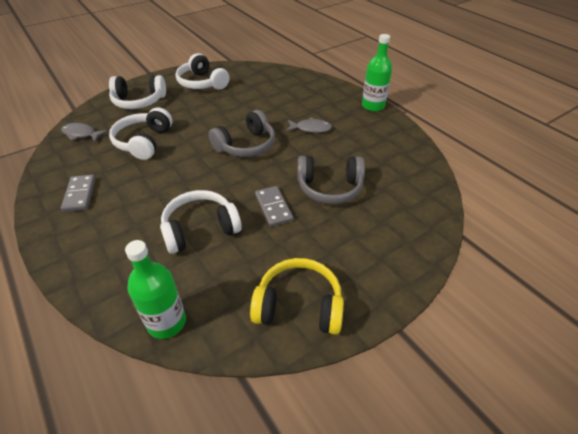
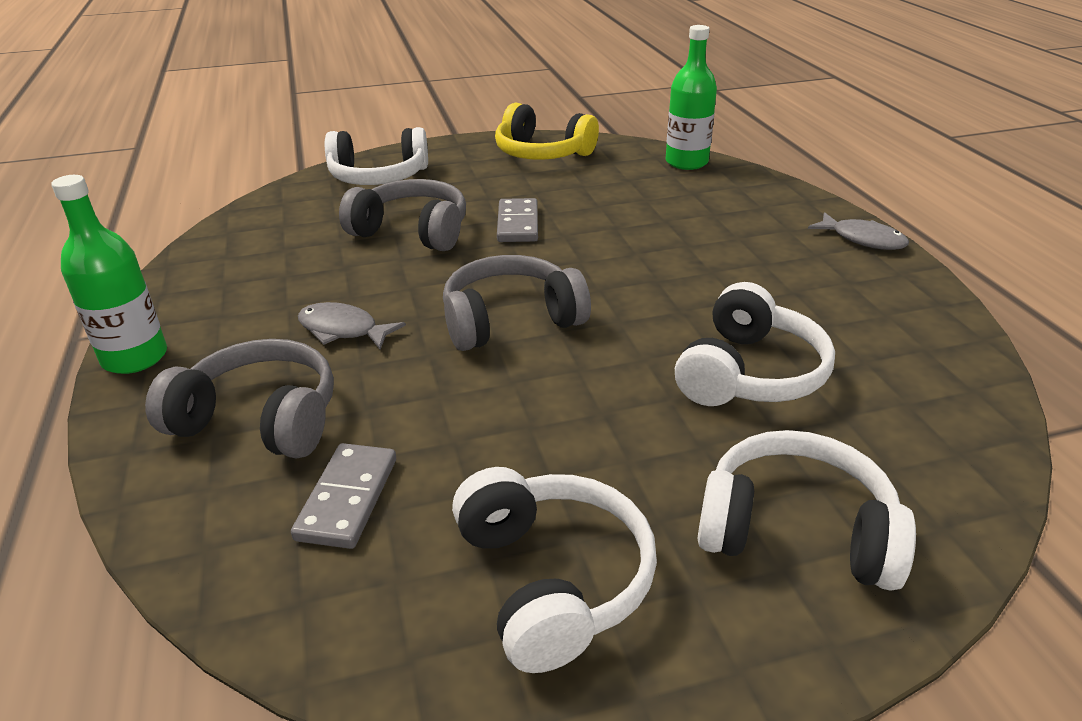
camera: 160 degrees left, 10 degrees down
(80, 194) = (855, 291): grey domino -> grey domino (347, 498)
(81, 134) = (936, 430): grey fish -> grey fish (862, 239)
(200, 229) = (637, 219): white headphones -> white headphones (378, 177)
(307, 98) = (260, 419): none -> grey headphones

